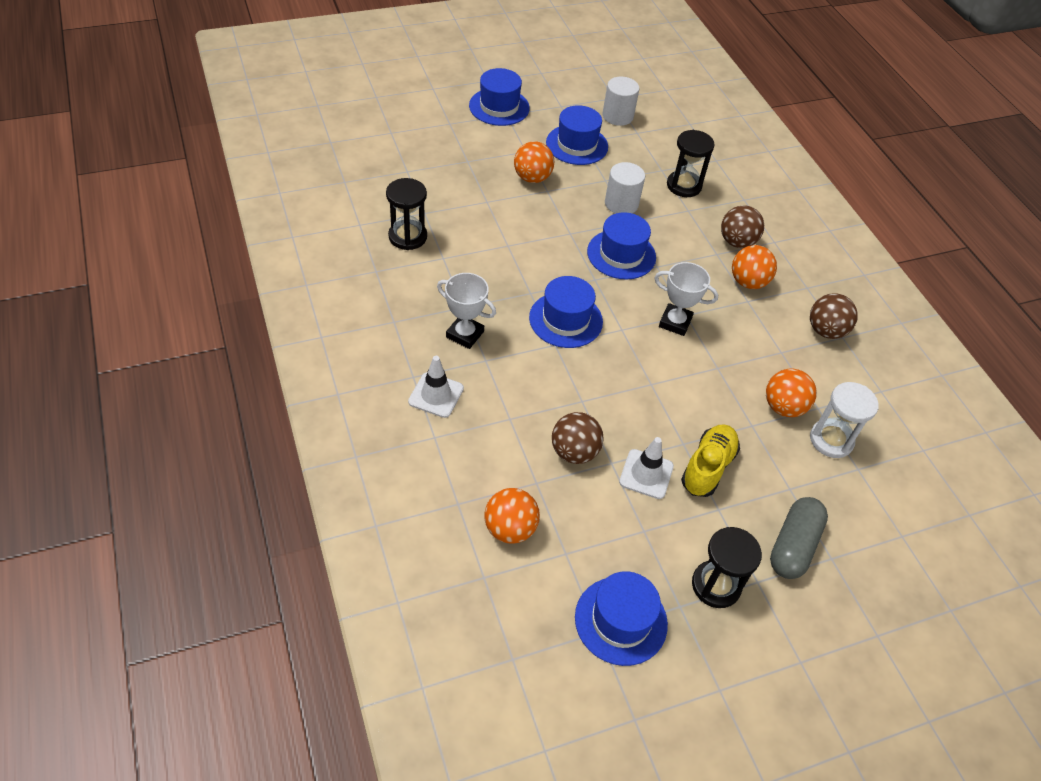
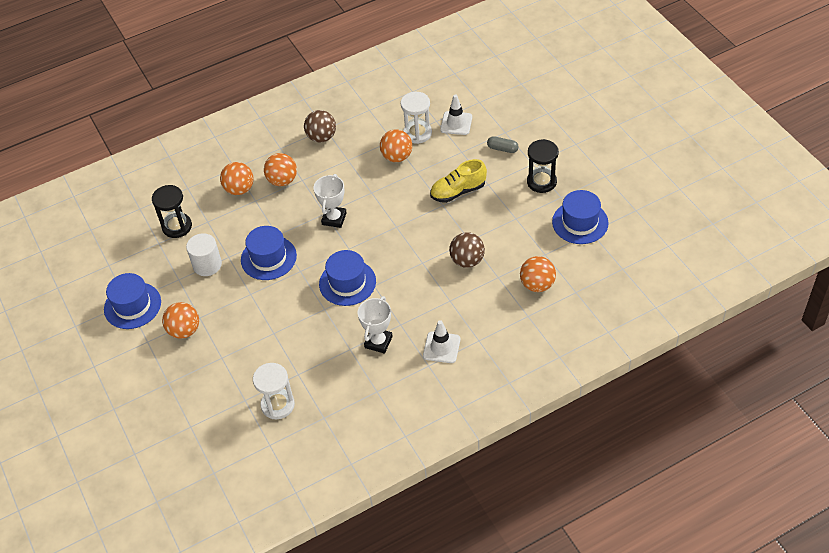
camera: 90 degrees left, 0 degrees up
(407, 237) = (278, 405): black hourglass -> white hourglass
(499, 107) = (82, 374): blue hat -> none
(617, 116) = (86, 281): white cylinder -> none
(646, 474) = (473, 221): white traffic cone -> white traffic cone (456, 123)
(707, 467) = (458, 191): yellow shoe -> yellow shoe turned 45 degrees counterclockwise
(737, 242) = (239, 189): brown ball -> orange ball
(793, 546) = (502, 149): grey capsule -> grey capsule, size x0.56

